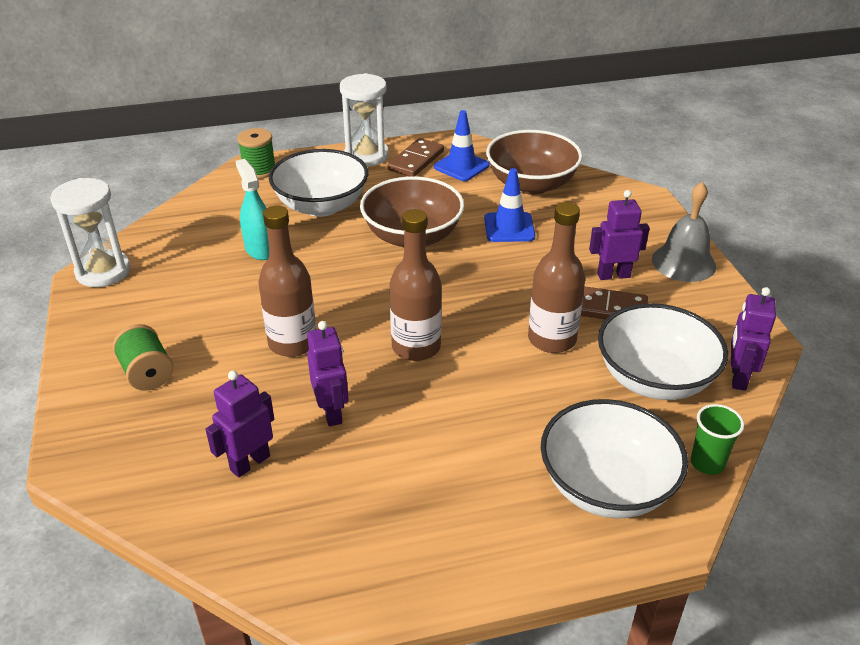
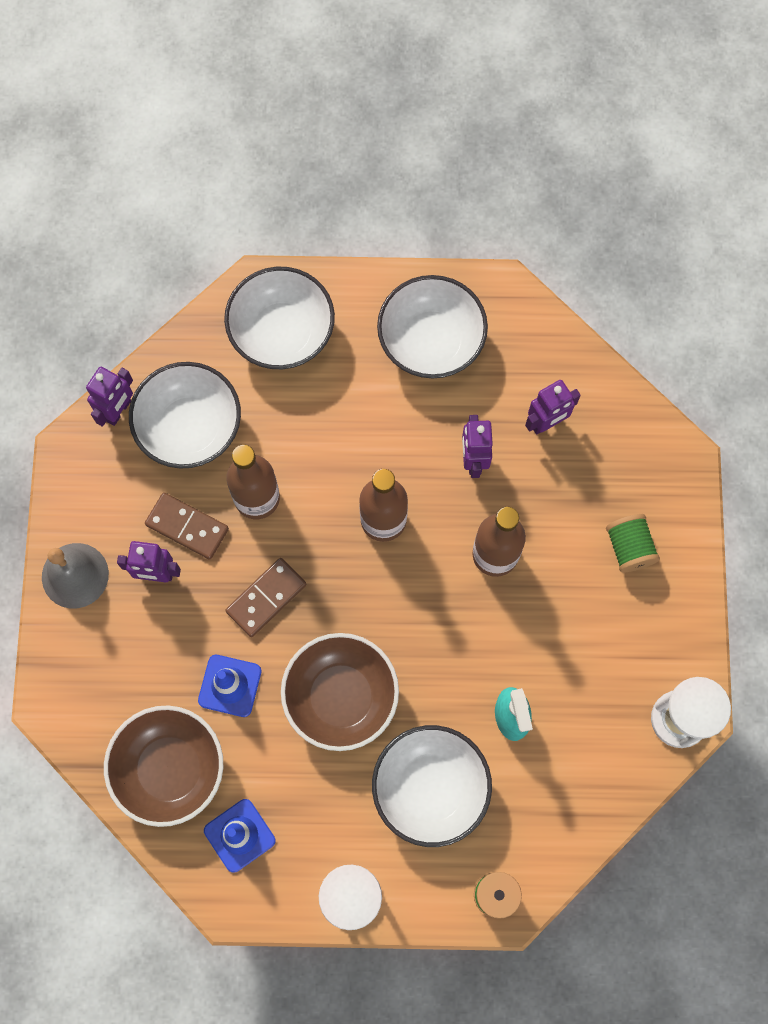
camera: 165 degrees left, 35 degrees up
(415, 518) = (431, 341): none -> white bowl
(416, 160) = (292, 866): brown domino -> brown domino (266, 598)
(707, 463) = (196, 334): green cup -> none

